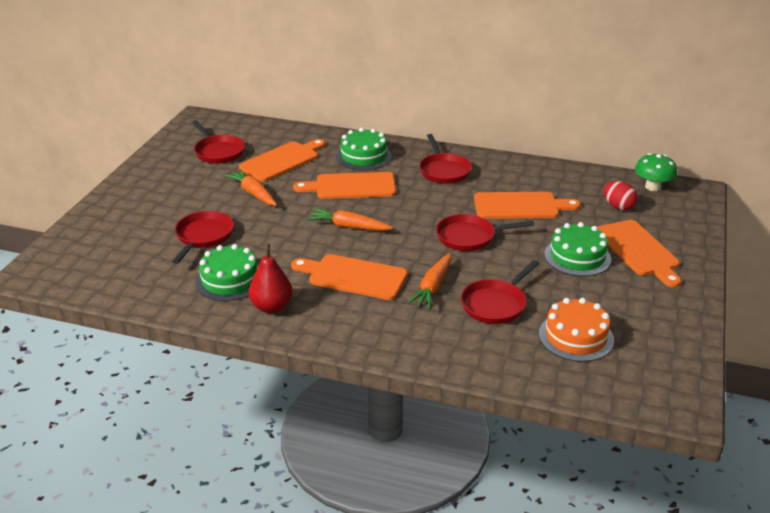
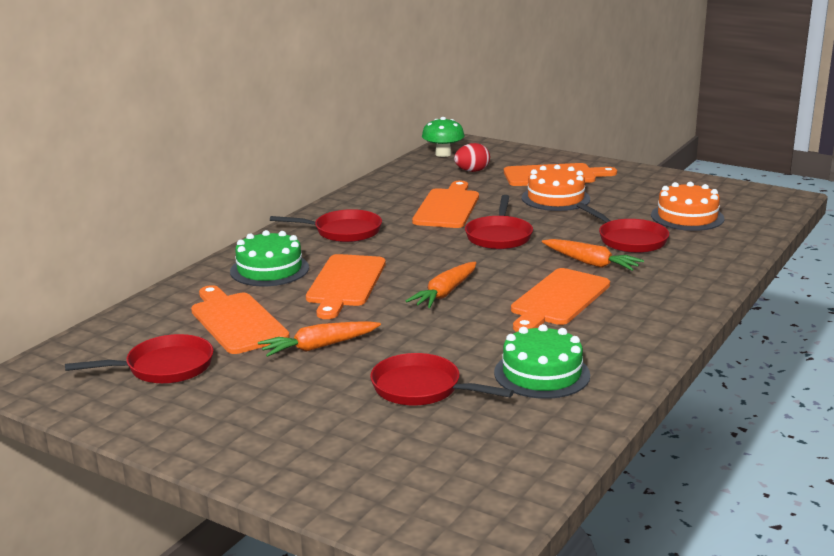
camera: 75 degrees left, 10 degrees down
(272, 307) = (610, 350): red pear -> none
(577, 257) = (555, 198): green cake -> orange cake

